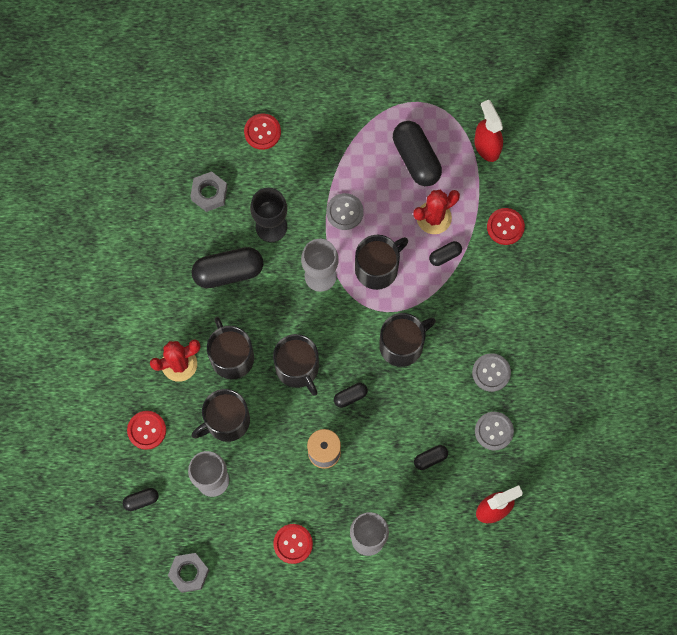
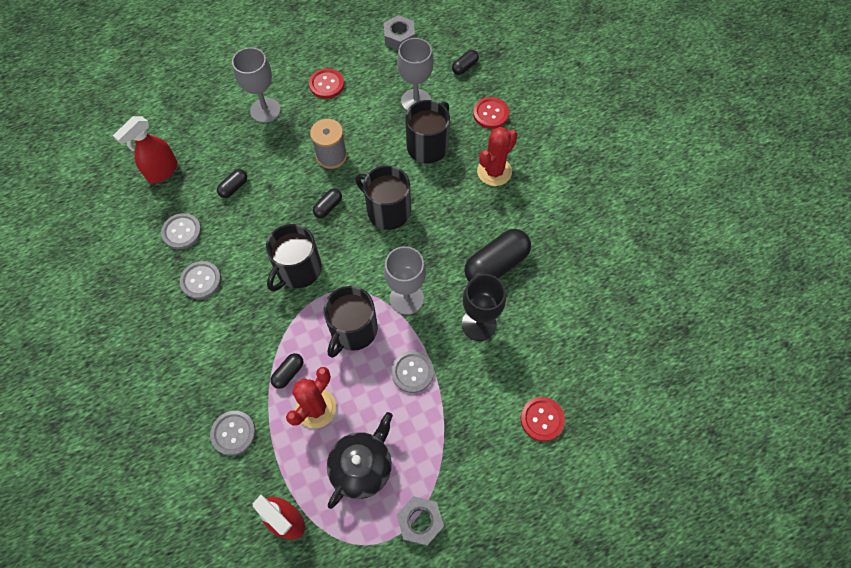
camera: 155 degrees right, 10 degrees down
(209, 193) = (557, 330): grey nut -> grey nut (420, 521)
(231, 357) = (452, 195): black mug -> none
(416, 158) = (362, 467): black capsule -> black teapot
(505, 227) = (233, 433): red button -> grey button

